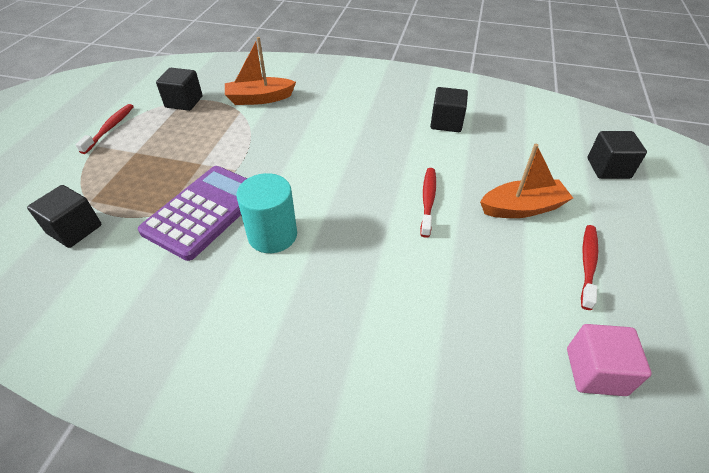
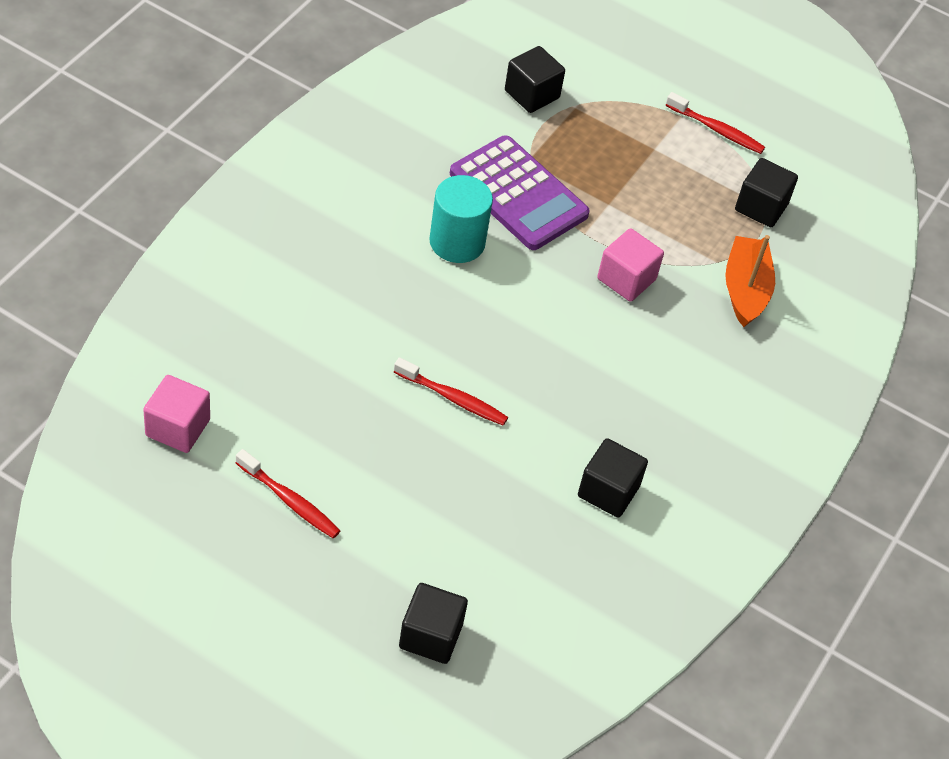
camera: 100 degrees right, 5 degrees up
(272, 143) = (626, 279): none -> pink cube
(522, 208) = (400, 488): orange boat -> none

